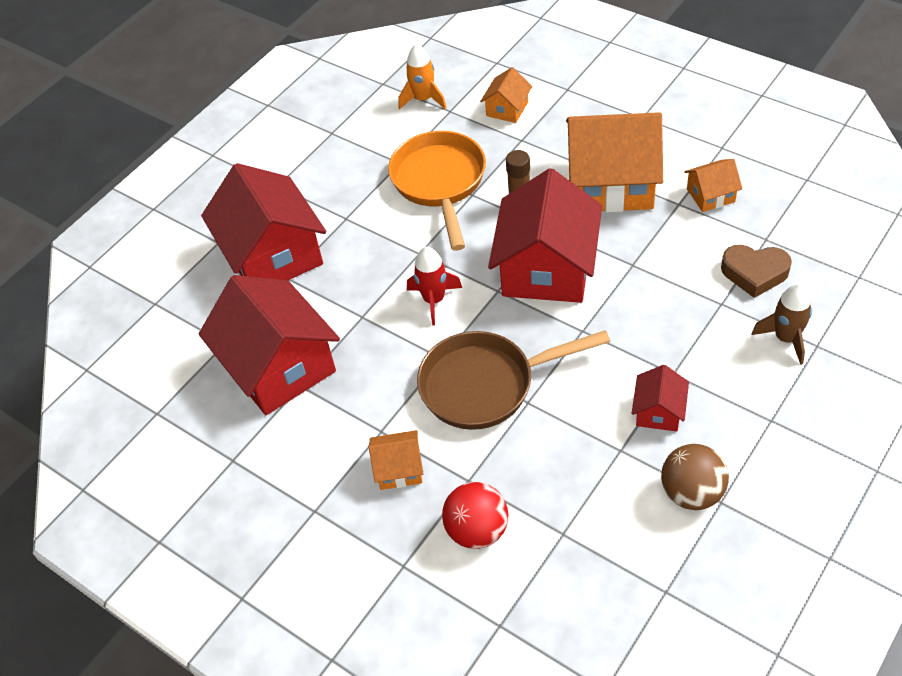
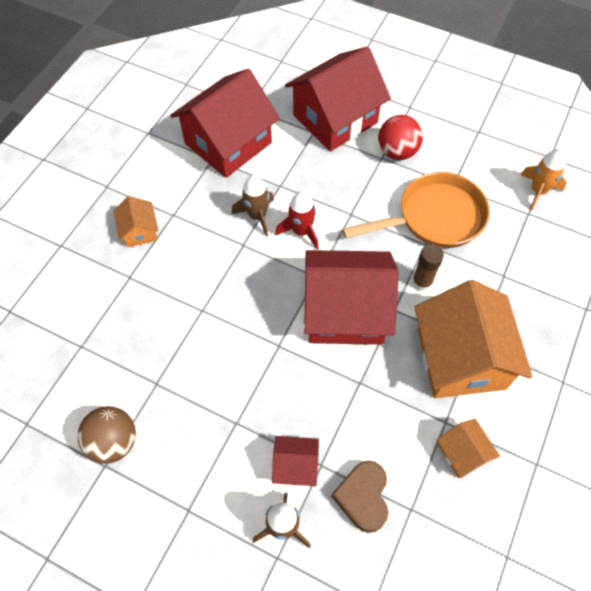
camera: 75 degrees right, 10 degrees up
(402, 341) = (257, 216): none -> brown rocket
(477, 530) = (86, 288): red ball -> red ball (397, 152)
(486, 385) = (217, 278): brown pan -> none
(507, 109) = (543, 259): orange house -> none
(658, 411) = (195, 412): red house -> red house (295, 466)

